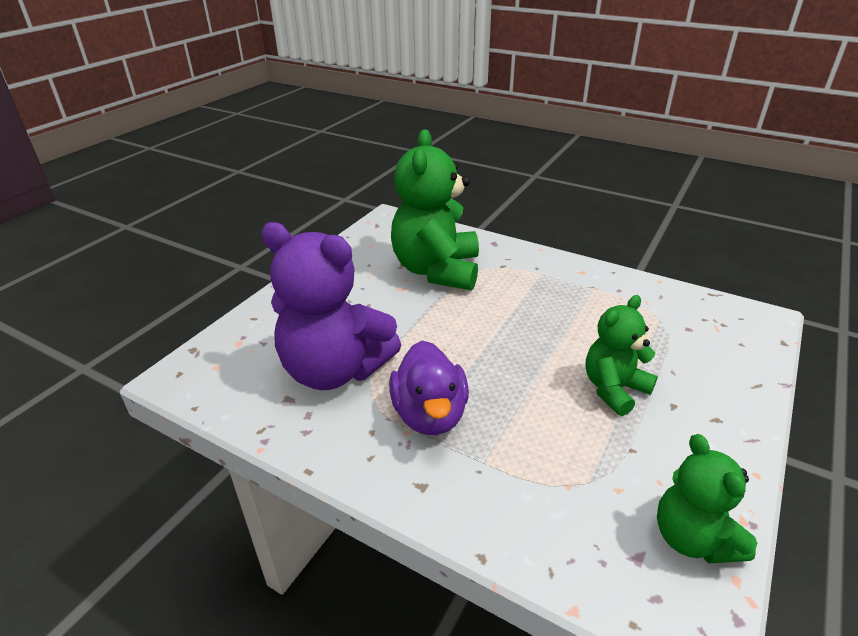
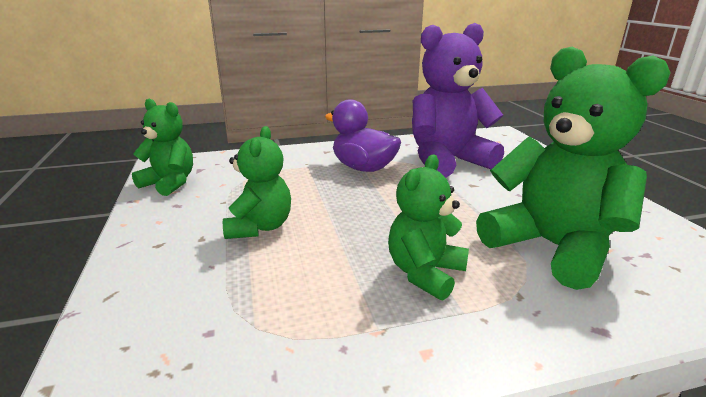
camera: 135 degrees right, 10 degrees down
(533, 296) = (425, 273): none -> green teddy bear

